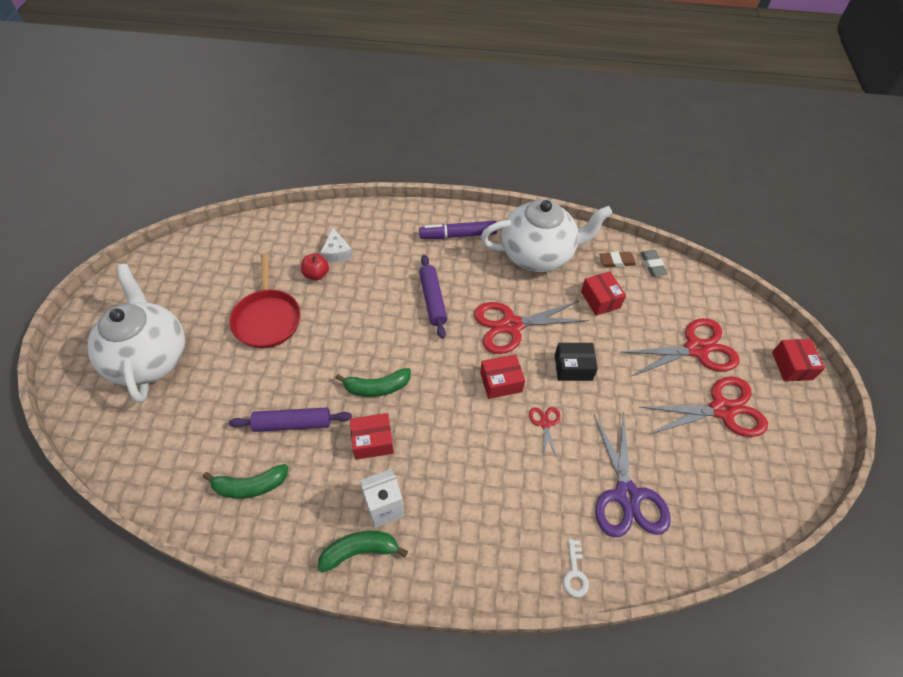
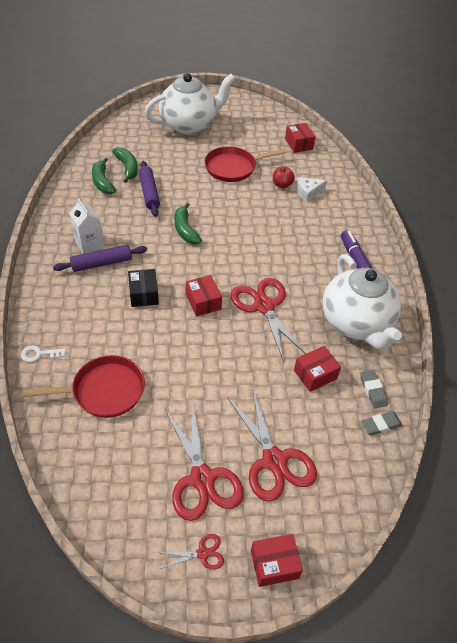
camera: 80 degrees right, 5 degrees down
(359, 551) = (59, 236): green banana -> green banana (127, 168)
(372, 441) = (140, 233): red box -> red box (298, 144)
(432, 300) = (277, 253): purple rolling pin -> purple rolling pin (101, 263)
(545, 423) = (167, 333): red scissors -> red scissors (203, 553)
(573, 367) = (228, 352): black box -> black box (144, 294)
(617, 261) = (373, 390): brown eraser -> grey eraser
(626, 495) = (104, 391): purple scissors -> red pan

